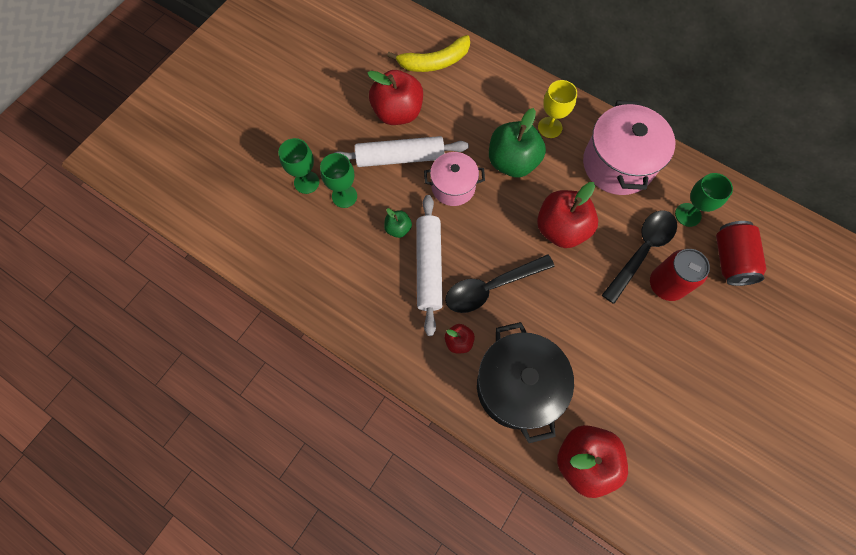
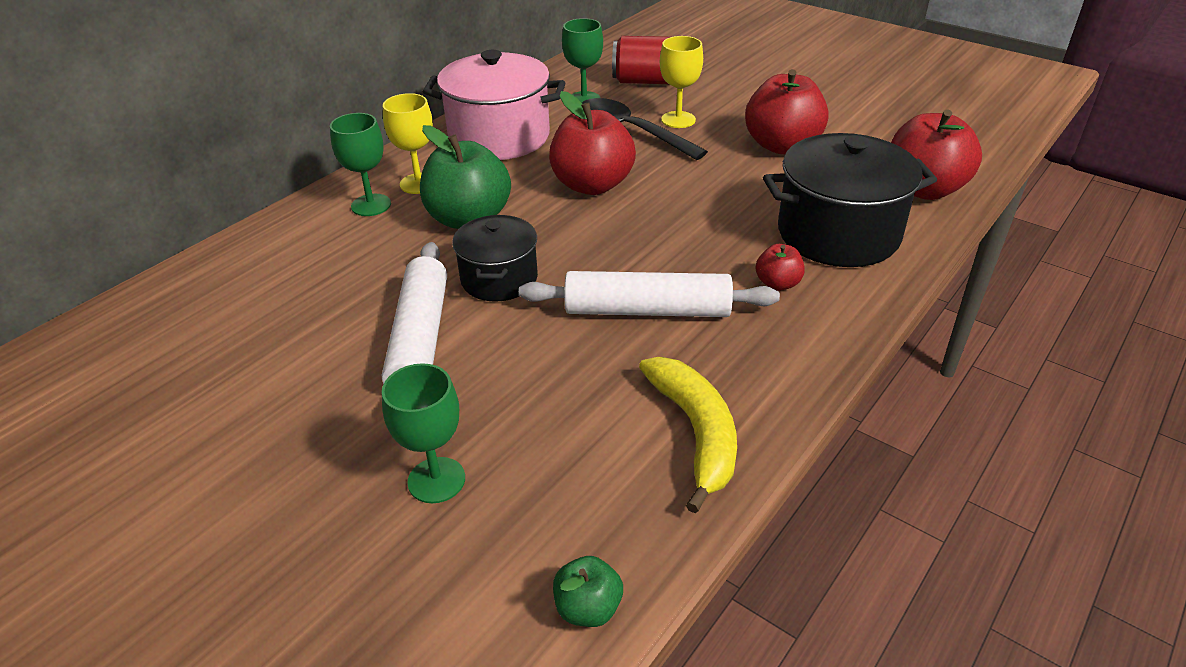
camera: 85 degrees left, 30 degrees down
(344, 196) = (485, 418): green goblet -> green goblet (371, 205)
(397, 112) = (317, 340): red apple -> red apple (782, 145)
(398, 229) = (570, 344): green apple -> green apple (588, 608)
(434, 62) = (227, 291): yellow banana -> yellow banana (695, 432)
(453, 187) = (499, 279): pink pot -> black pot
(491, 287) = (684, 249): black spoon -> none
(666, 284) = (678, 120): red can -> yellow goblet

